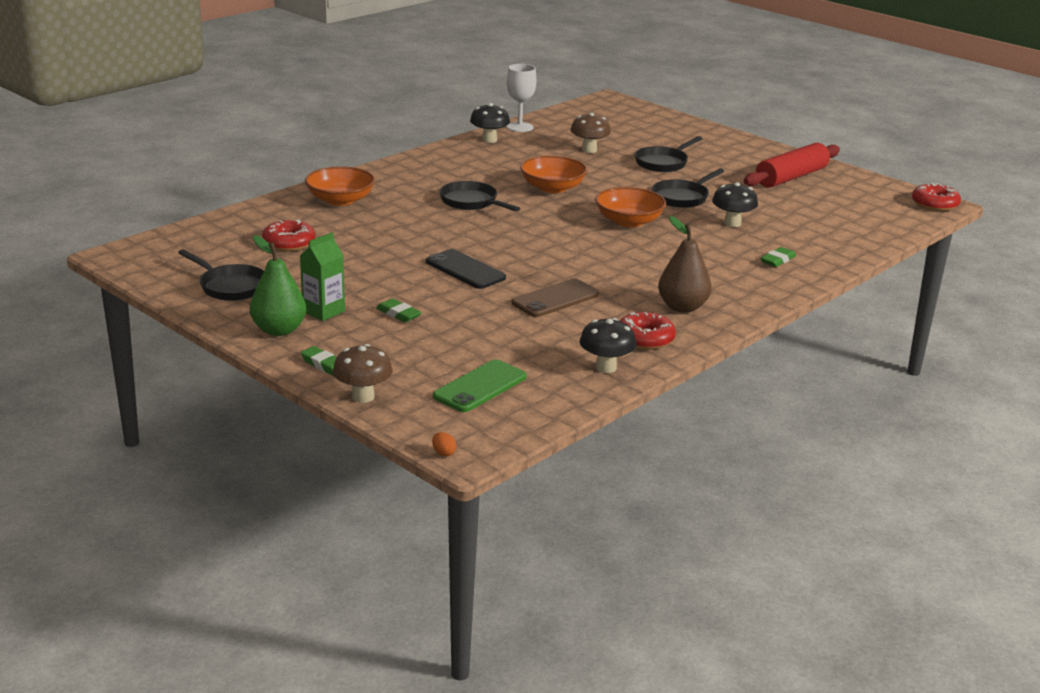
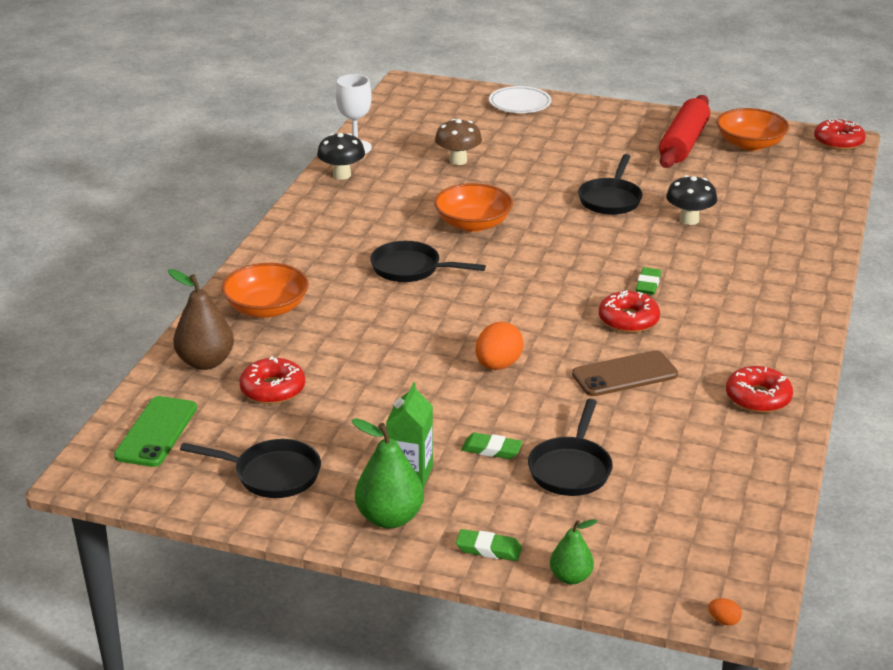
camera: 25 degrees left, 5 degrees up
(363, 396) = (570, 577): brown mushroom -> green pear
(465, 270) = (498, 365): black phone -> orange egg
(480, 387) = (670, 519): green phone -> green phone (156, 432)
(555, 299) = (625, 374): brown phone -> brown phone turned 45 degrees clockwise
(601, 269) = (628, 320): none -> red donut
(606, 367) = (759, 448): black mushroom -> none
(629, 221) = (592, 247): orange bowl -> orange bowl (750, 144)
(663, 163) = (547, 158): black pan -> black pan (571, 469)
(682, 307) = (751, 344): brown pear -> brown pear (206, 362)
(683, 127) = (520, 104): none -> white plate
(777, 260) = (775, 255): green eraser -> green eraser (648, 284)

